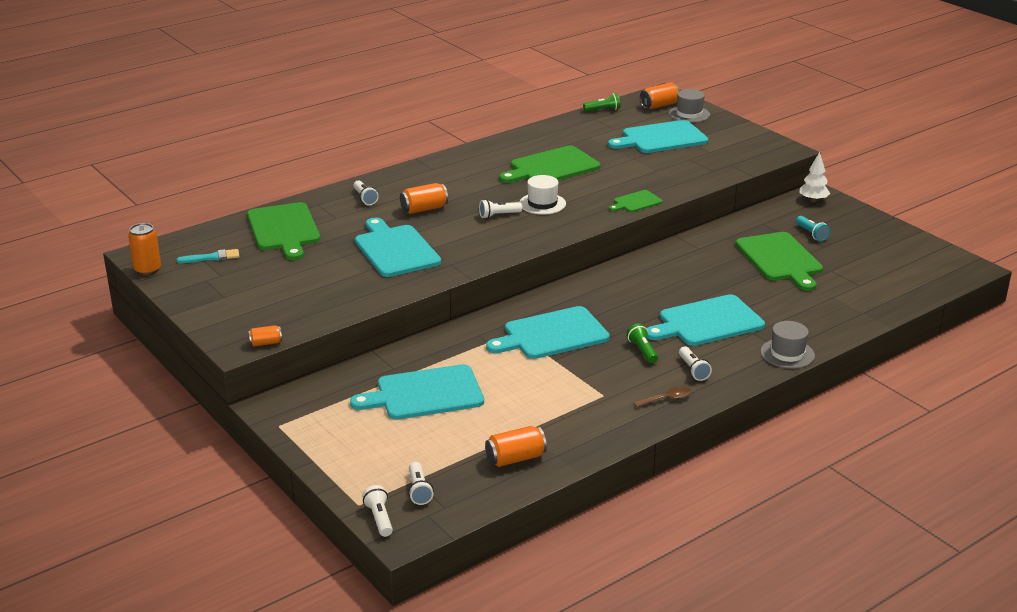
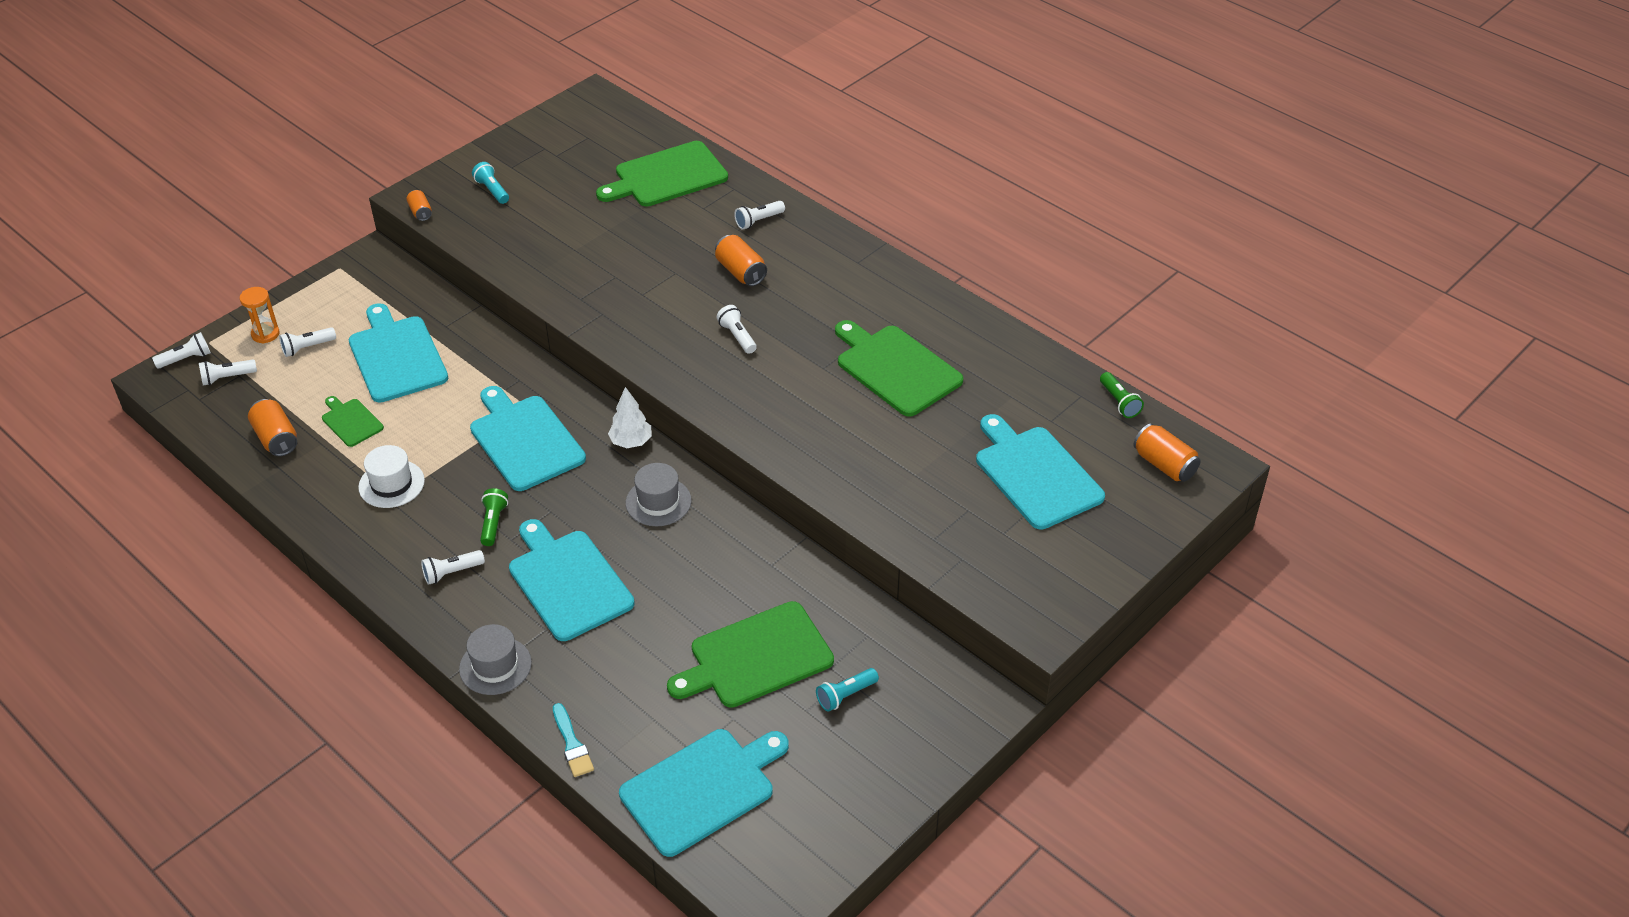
camera: 80 degrees right, 15 degrees up
(147, 270) = (561, 108): orange can -> none
(212, 257) = (594, 141): turquoise brush -> turquoise brush (572, 744)
(254, 307) = (492, 190): none -> turquoise flashlight
(361, 468) = (265, 334): none -> orange hourglass
(393, 443) = (307, 348): none -> white flashlight
(395, 249) = (632, 266): turquoise cutting board -> turquoise cutting board (702, 789)
(542, 204) = (779, 371): white hat -> white hat (391, 484)
(636, 202) = (806, 461): green cutting board -> green cutting board (351, 421)
(642, 351) = (493, 523): green flashlight -> green flashlight turned 60 degrees counterclockwise
(667, 399) = (387, 552): brown spoon -> none
(689, 114) = (1143, 502): grey hat -> grey hat (658, 502)
(813, 200) = (966, 699): white tree -> white tree (631, 442)

